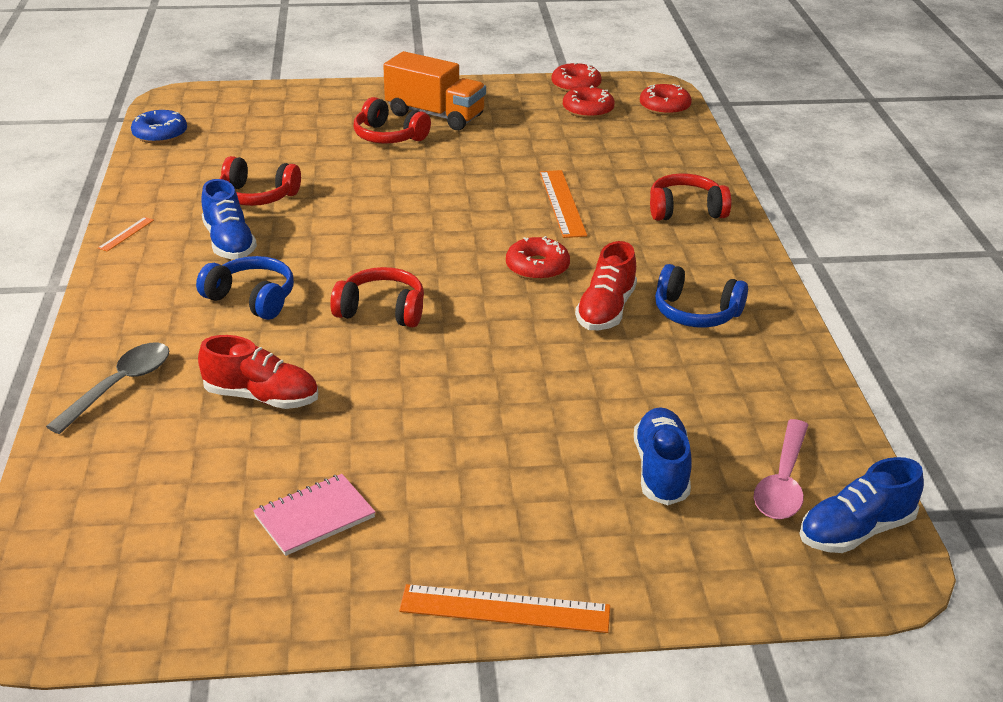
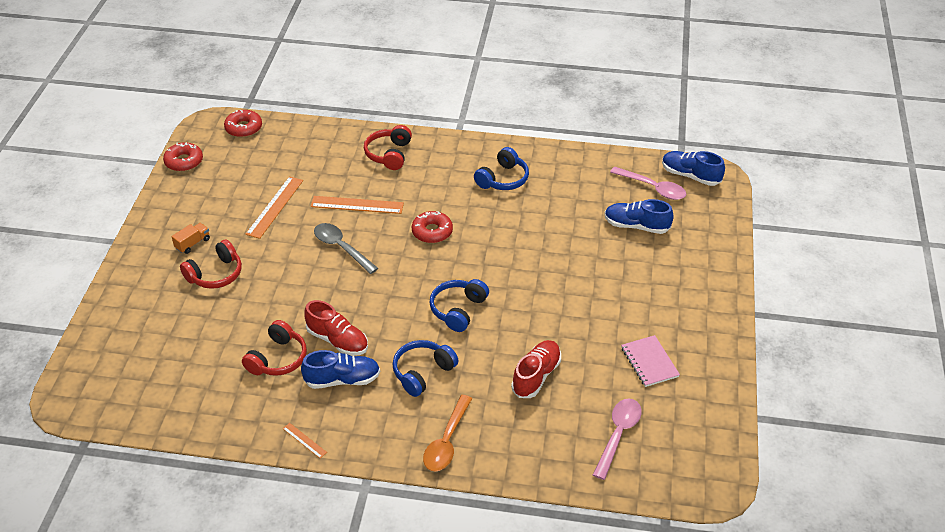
camera: 75 degrees left, 10 degrees up
(120, 386) = (506, 446): grey spoon -> grey spoon (341, 248)
(127, 335) = (447, 441): none -> orange spoon
(145, 495) = (618, 435): none -> pink spoon
(160, 134) = (136, 414): blue donut -> none
(382, 311) = (458, 310): red headphones -> blue headphones
(435, 115) = (192, 243): orange truck -> orange truck, size x0.46
(505, 608) = (725, 300): orange ruler -> orange ruler (275, 207)
(588, 110) = (228, 164): red donut -> none
(606, 310) = (489, 213): red shoe -> red shoe (337, 340)
(856, 531) = (690, 176): blue shoe -> blue shoe turned 135 degrees clockwise

